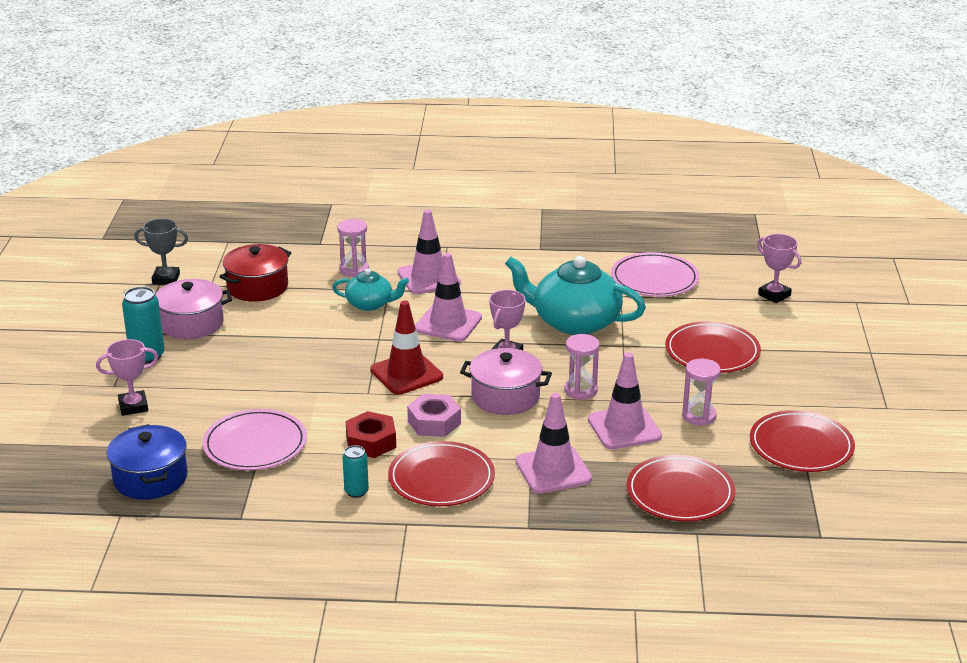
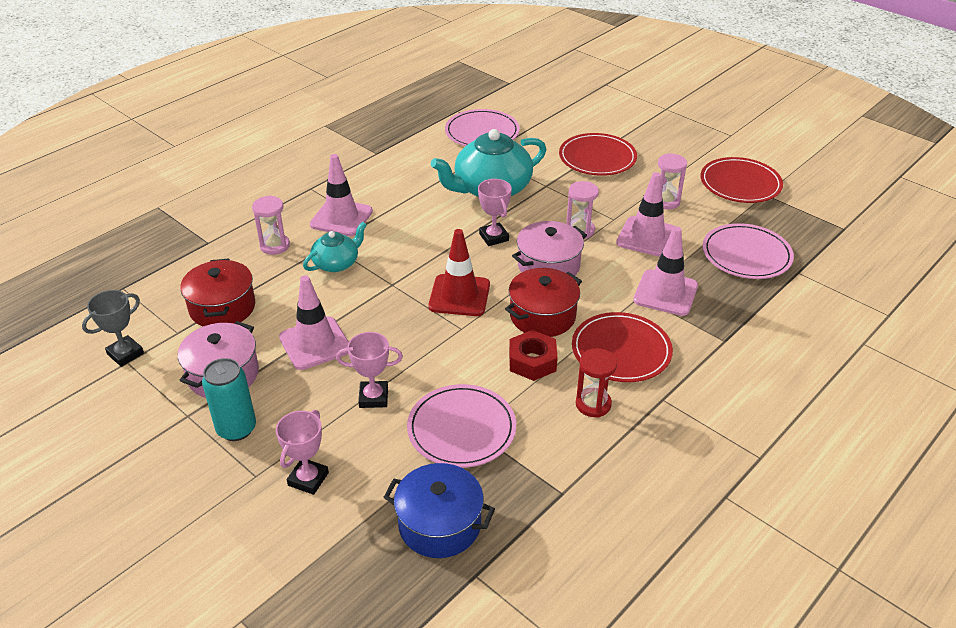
camera: 50 degrees left, 10 degrees up
(356, 491) = (593, 404): turquoise can -> red hourglass
(434, 422) = (542, 316): pink nut -> red pot
(448, 323) = (417, 241): pink traffic cone -> pink traffic cone (315, 343)
(680, 493) = (746, 255): red plate -> pink plate
(774, 295) = (561, 104): pink trophy -> pink trophy (373, 397)

